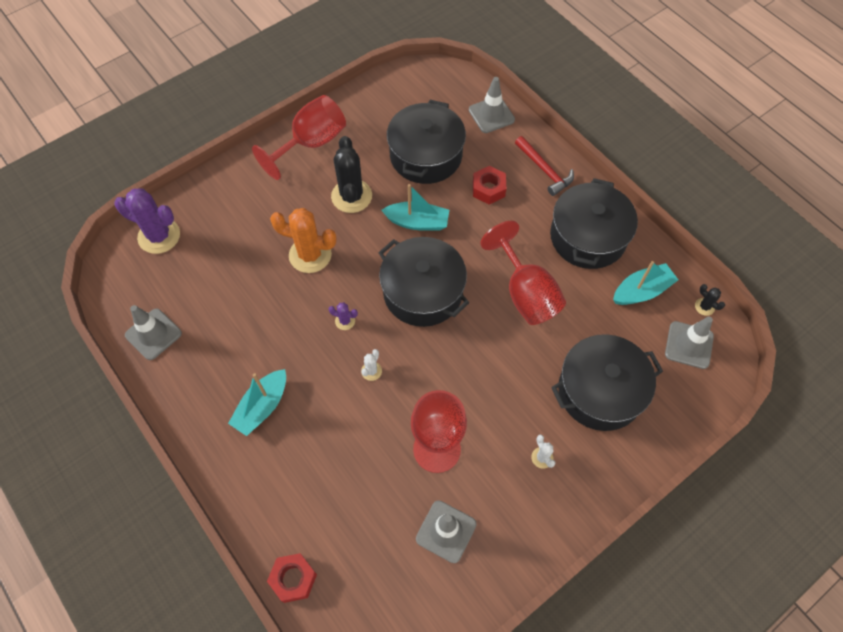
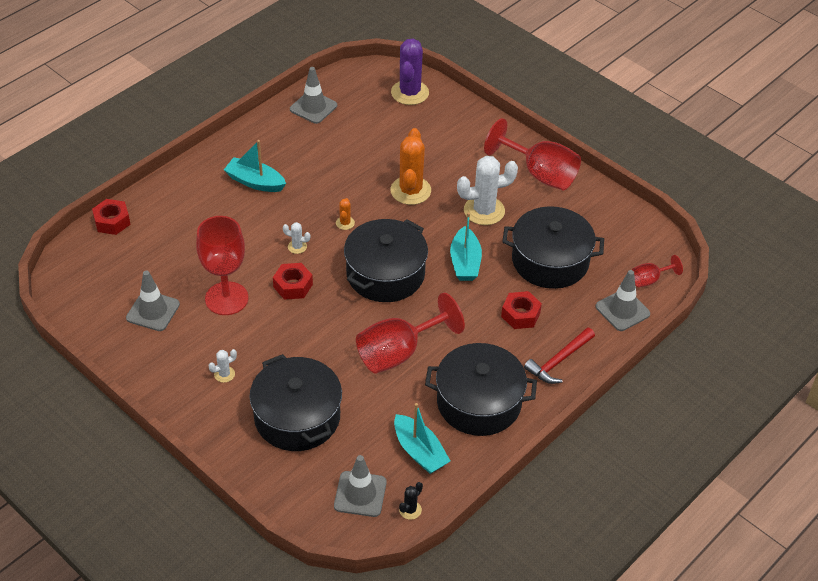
camera: 80 degrees right, 15 degrees down
(345, 321) = (345, 223): purple cactus -> orange cactus
(351, 196) = (484, 211): black cactus -> white cactus
(427, 380) = (293, 286): none -> red nut
(459, 89) = (650, 280): none -> red goblet

